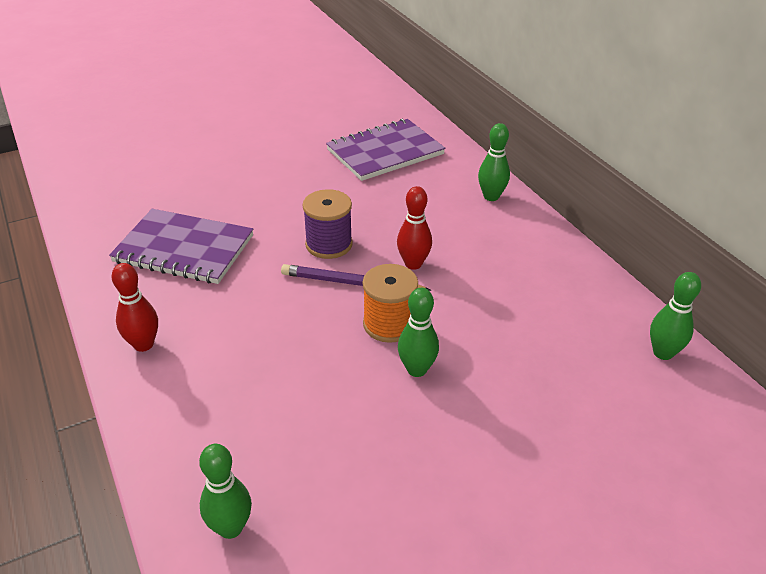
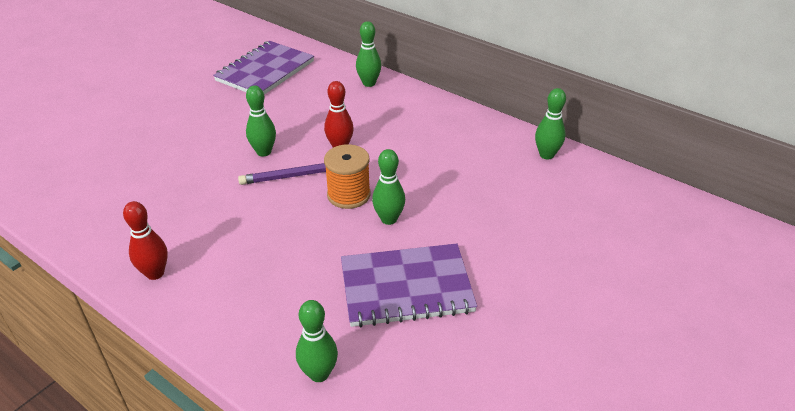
camera: 25 degrees left, 0 degrees up
(184, 249) = (140, 190): purple notebook -> purple notebook (406, 287)
(329, 244) = (264, 152): purple spool -> green bowling pin

